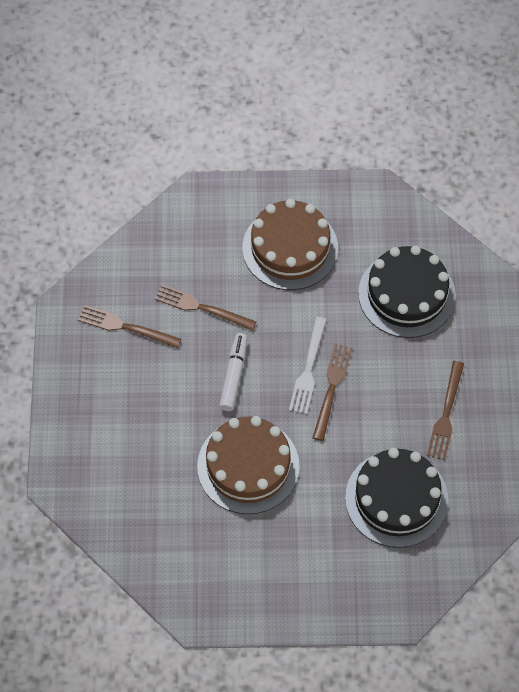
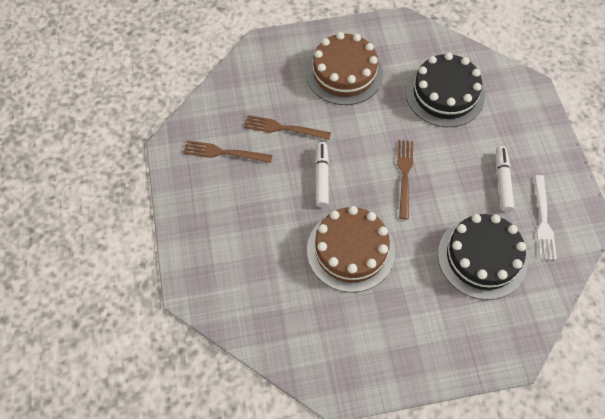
camera: 10 degrees left, 0 degrees up
(308, 369) = (381, 163): white fork -> white fork (543, 220)
(446, 414) = (502, 182): brown fork -> white marker

